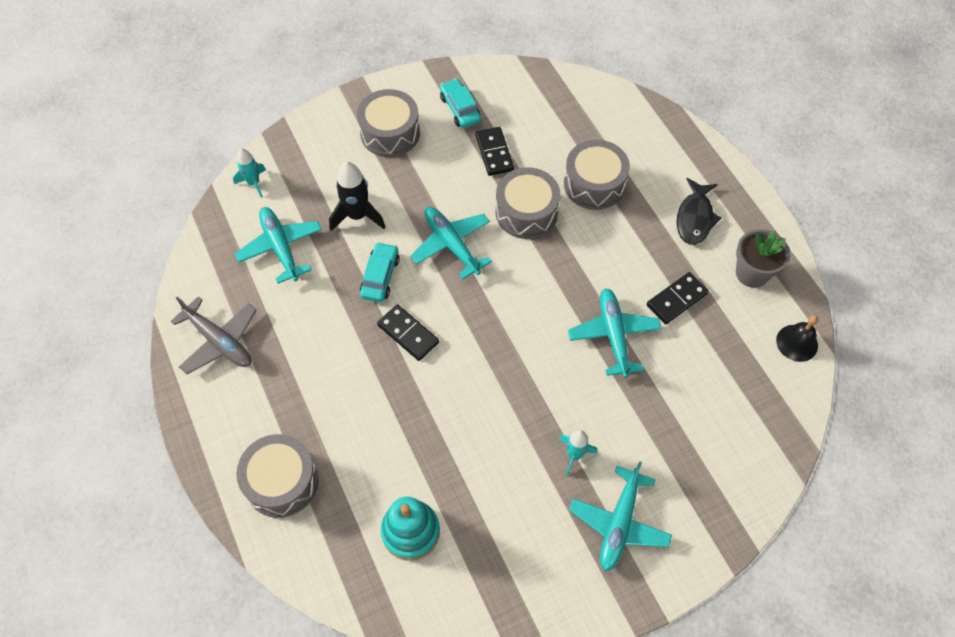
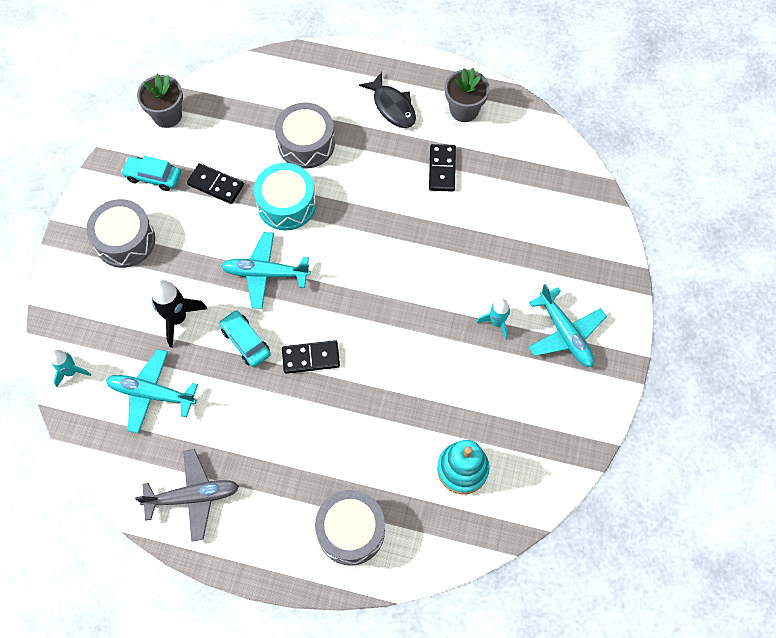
camera: 50 degrees left, 5 degrees up
(520, 77) = (167, 115): none -> grey flower pot
(526, 212) = (286, 204): grey drum -> turquoise drum
(613, 335) = (432, 228): turquoise plane -> none
(797, 343) = (535, 128): black bell -> none

